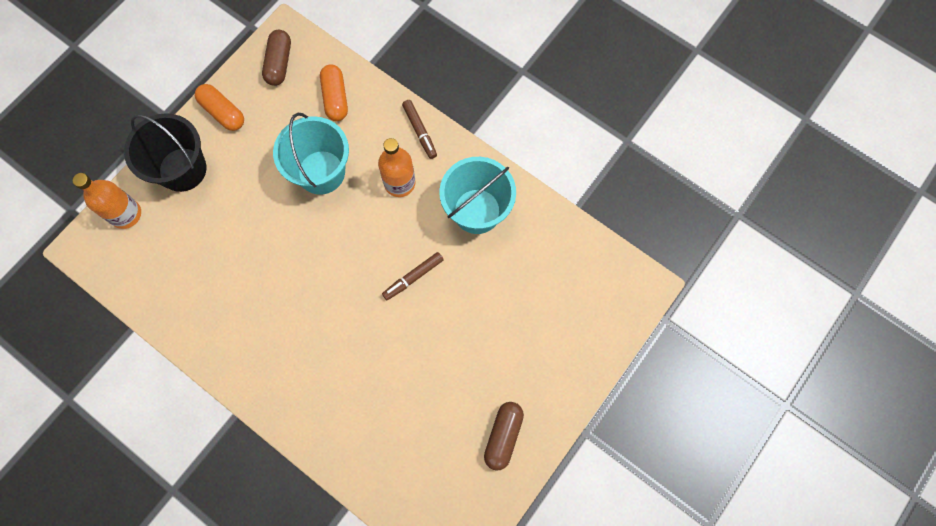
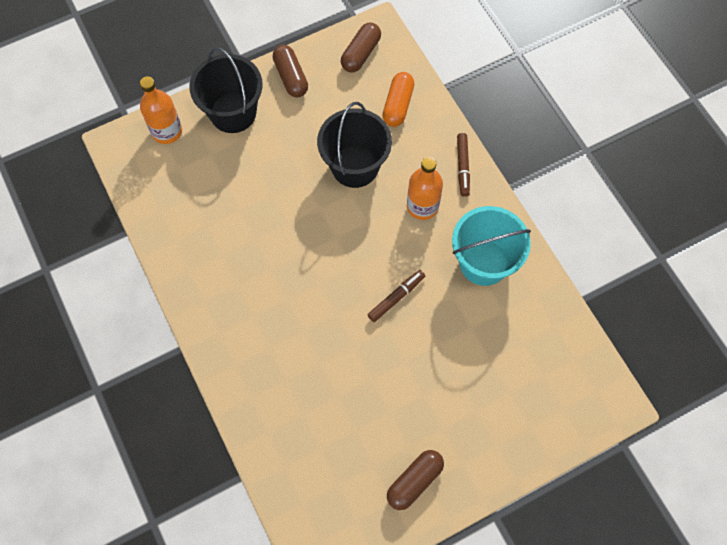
camera: 25 degrees right, 5 degrees down
(223, 112) = (291, 77): orange capsule -> brown capsule
(321, 172) = (355, 166): turquoise bucket -> black bucket
(413, 277) = (396, 297): brown marker -> brown marker turned 150 degrees clockwise

